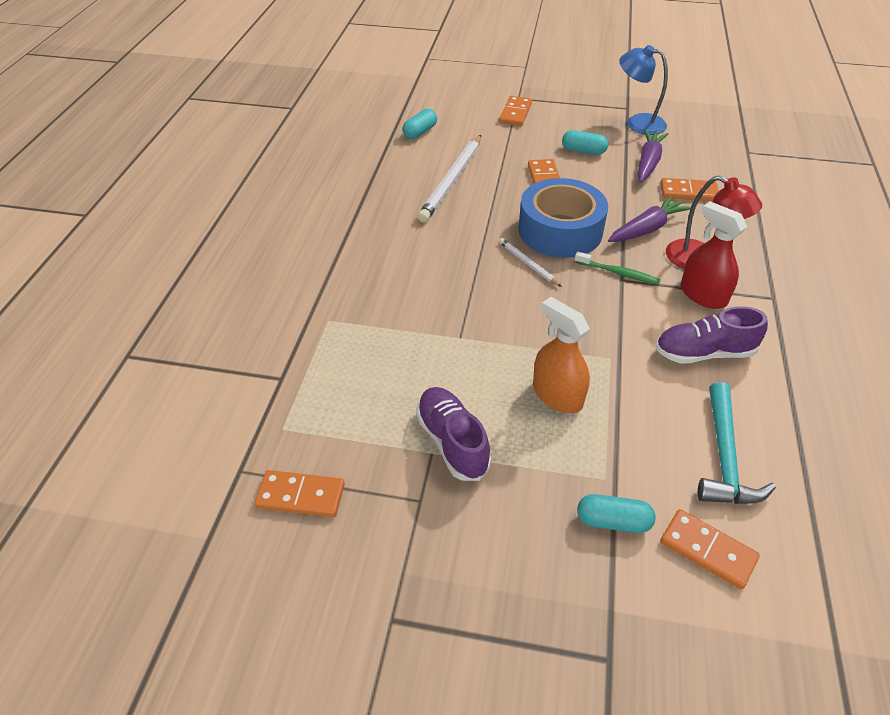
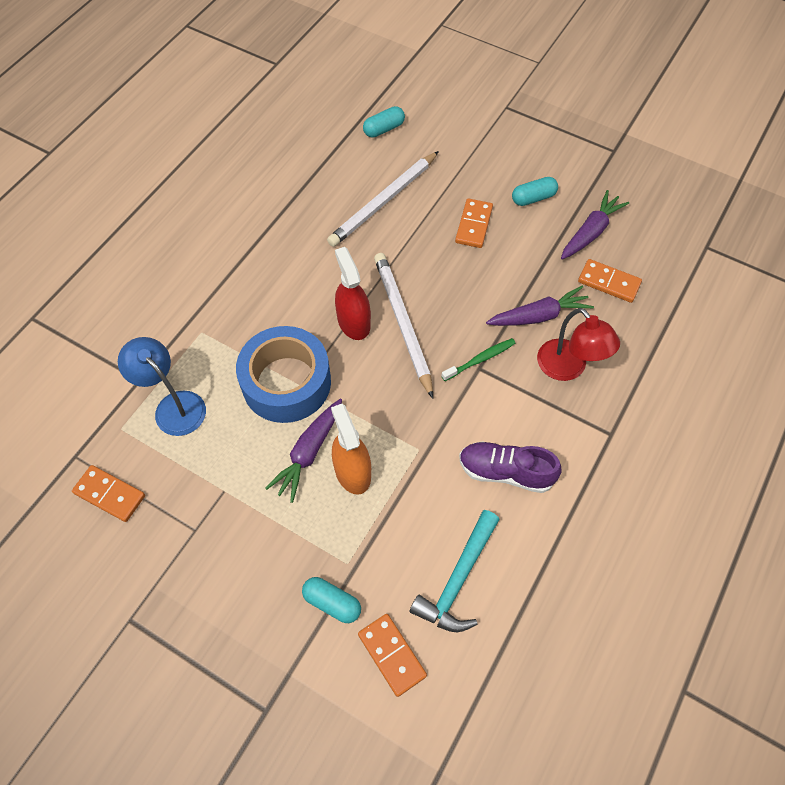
camera: 20 degrees right, 15 degrees up
(452, 442) = (244, 486): purple shoe -> none
(502, 392) = (309, 452): none -> purple carrot
(515, 113) = (492, 128): orange domino -> none
(528, 264) = (402, 323): white pencil -> white pencil, size x2.01
(560, 230) = (453, 293): blue tape -> blue tape (286, 382)
(583, 151) = (533, 198): turquoise capsule -> turquoise capsule turned 60 degrees counterclockwise
(618, 273) = (480, 359): green toothbrush -> green toothbrush turned 75 degrees counterclockwise
(637, 123) = (612, 175): blue lamp -> blue lamp (173, 406)
(703, 295) = (545, 409): red spray bottle -> red spray bottle (353, 322)

